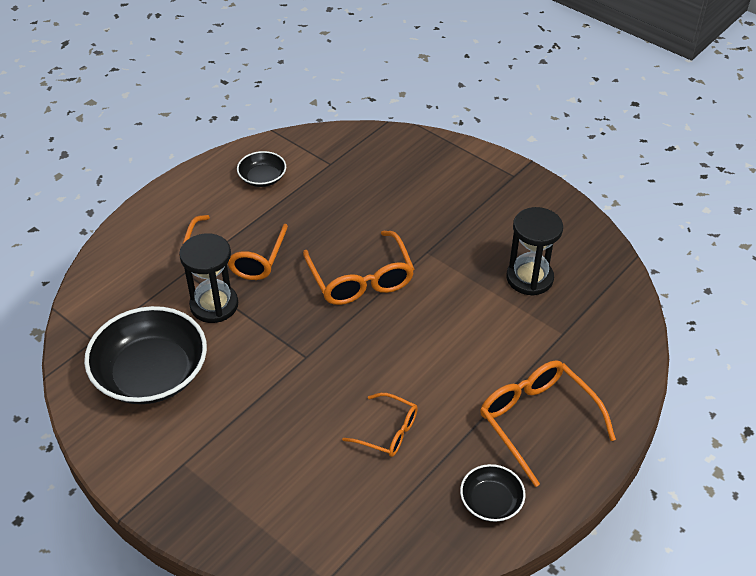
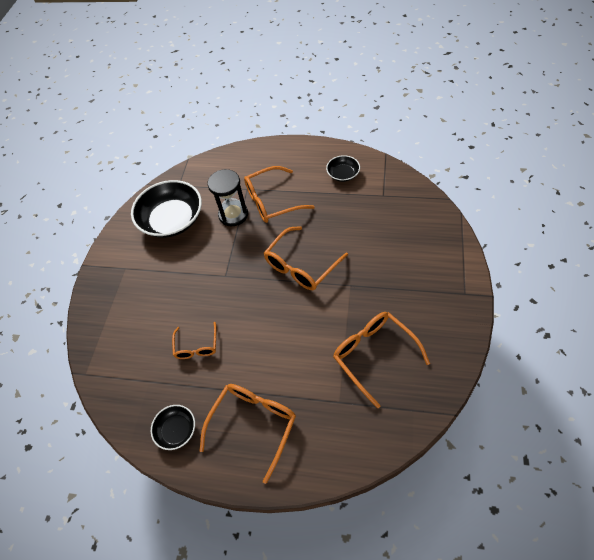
camera: 65 degrees right, 10 degrees up
(529, 278) = (374, 355): black hourglass -> orange glasses

